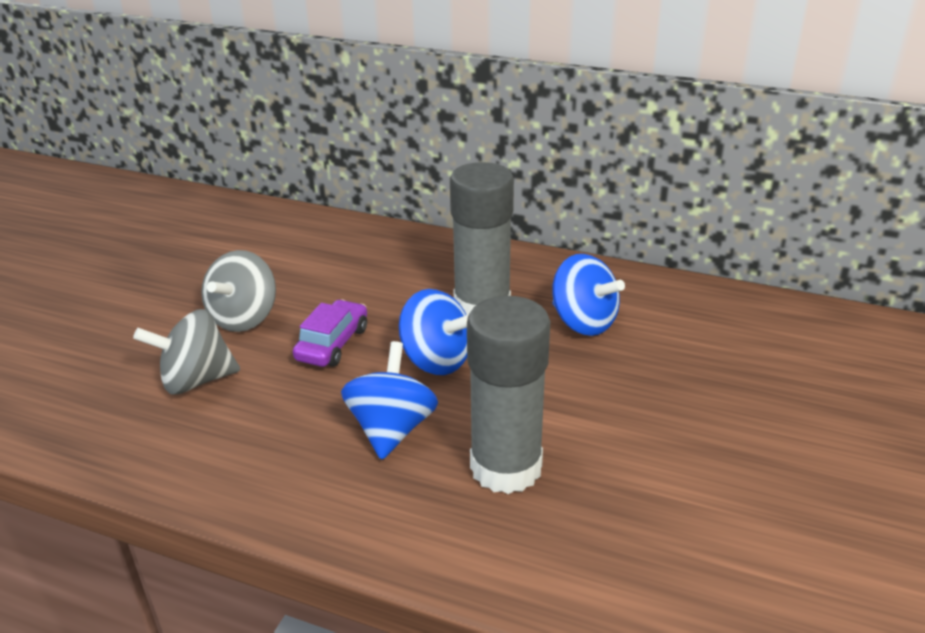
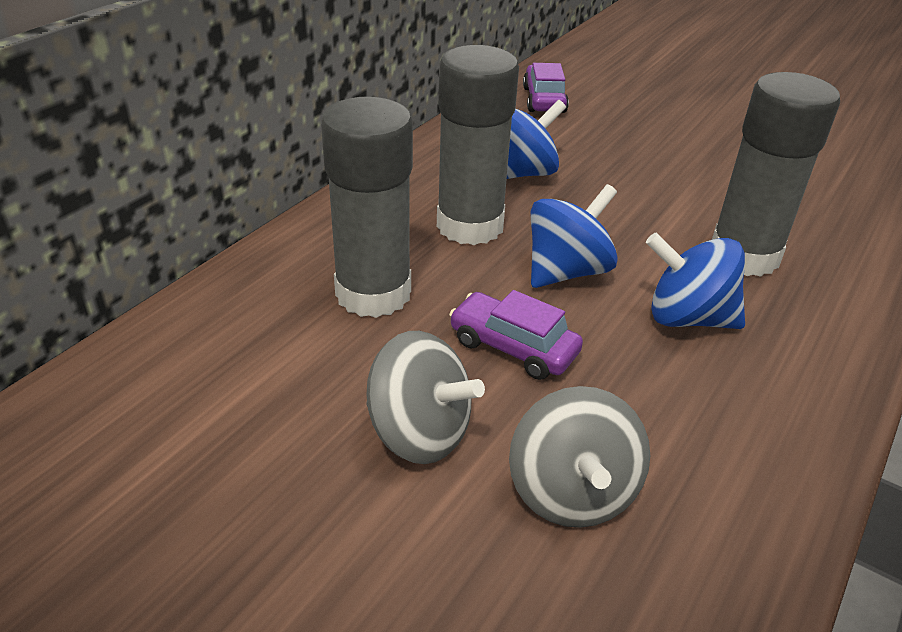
camera: 80 degrees left, 5 degrees up
(378, 280) = (373, 293): none -> grey glue stick
(751, 321) = (544, 100): none -> purple car

